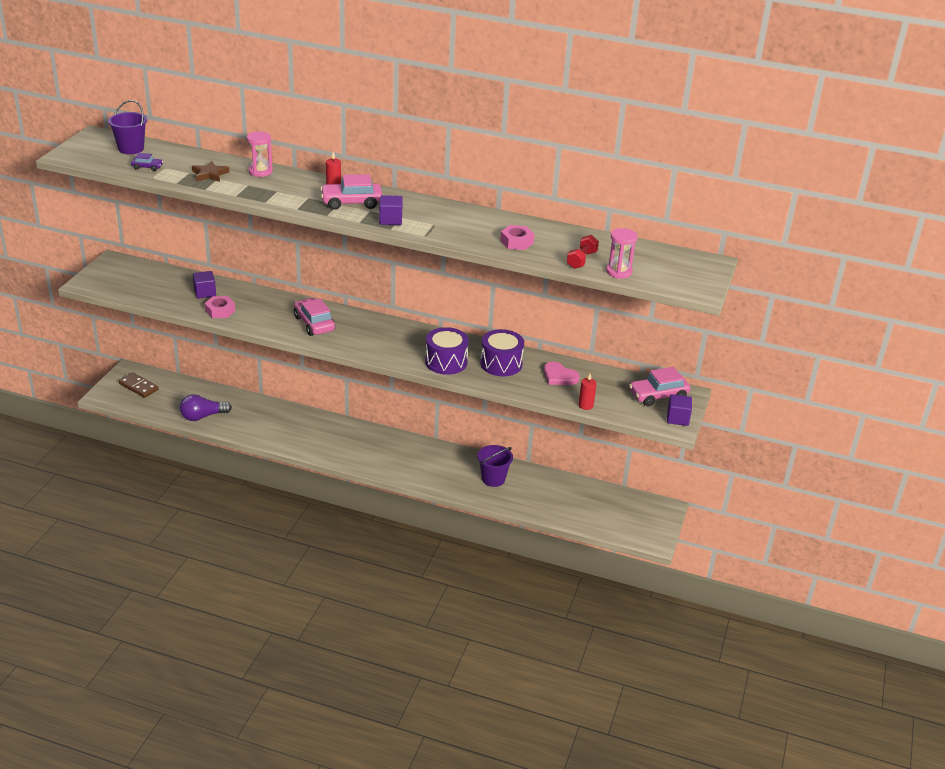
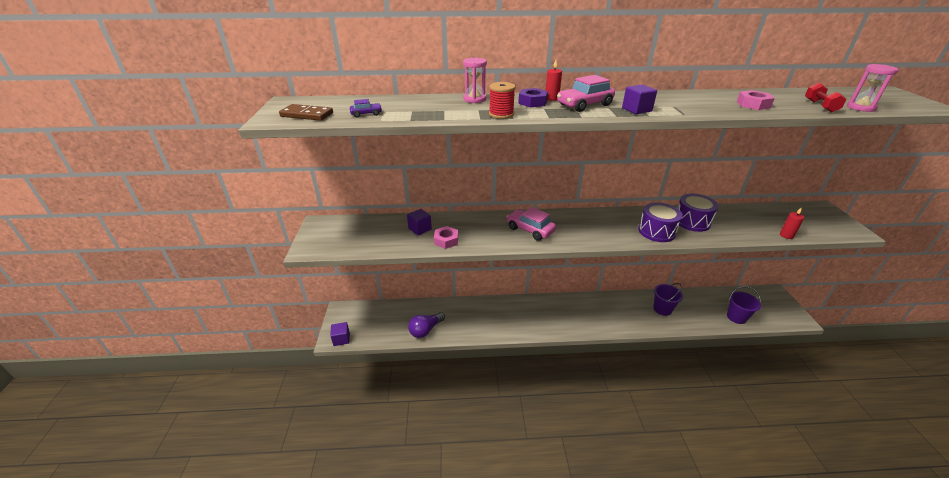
camera: 20 degrees left, 0 degrees up
(131, 149) = (334, 104): purple bucket -> purple bucket (736, 317)
(138, 387) = (357, 321): brown domino -> brown domino (307, 115)
(210, 174) = (433, 108): brown star -> none
(260, 195) = (501, 114): none -> red spool
(309, 188) = (532, 102): none -> purple nut
(559, 376) = (738, 219): pink heart -> none
(658, 395) = (811, 214): pink car -> none
(677, 418) = (848, 226): purple cube -> purple cube (341, 339)

